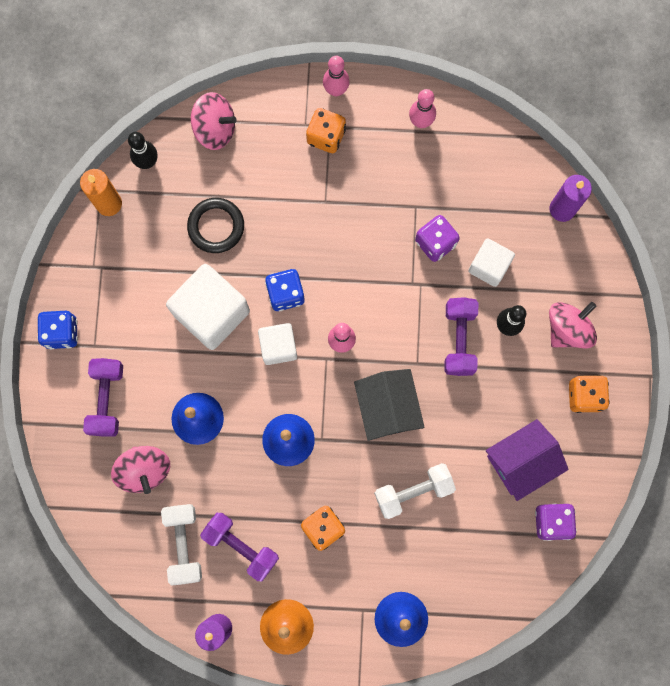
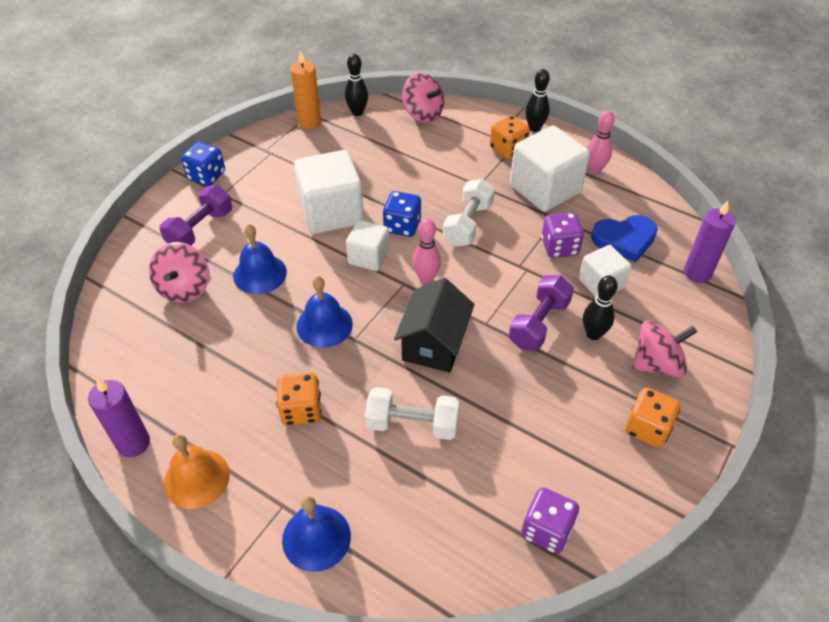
camera: 30 degrees right, 30 degrees down
(184, 544) = (166, 358): white dumbbell -> white dumbbell (468, 224)
(216, 226) = (378, 165): black ring -> none
(241, 546) = (214, 385): purple dumbbell -> none
(336, 90) = (534, 128): pink bowling pin -> black bowling pin
(388, 174) = (545, 189): none -> white cube
(486, 202) = (624, 239): none -> blue heart
(521, 461) = (543, 454): purple house -> none

